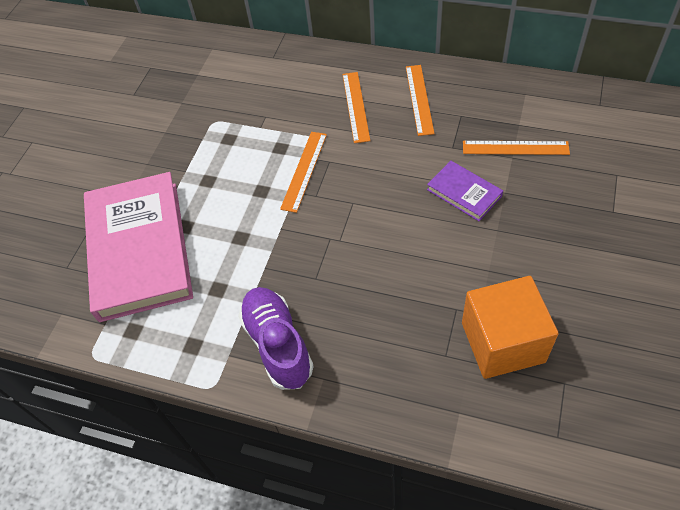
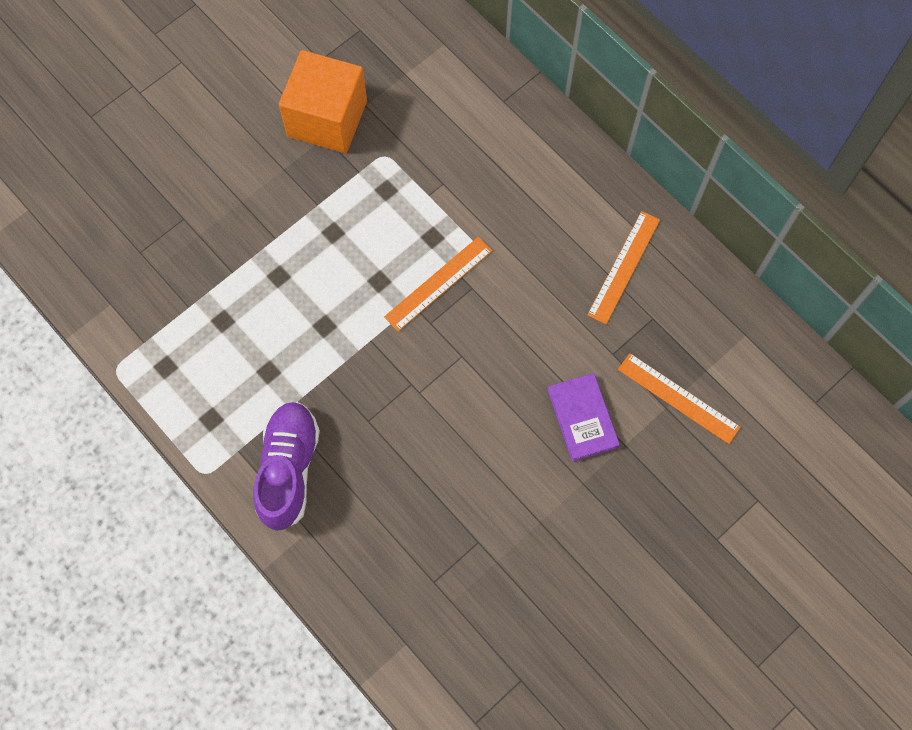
camera: 25 degrees right, 15 degrees up
(139, 249) = (220, 276): pink book -> none
(355, 106) = (548, 232): orange ruler -> none
(502, 342) = (496, 604): orange cube -> orange cube (327, 119)

